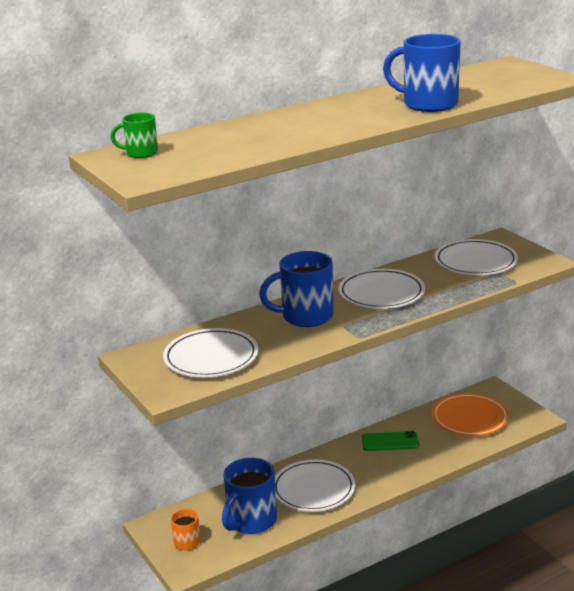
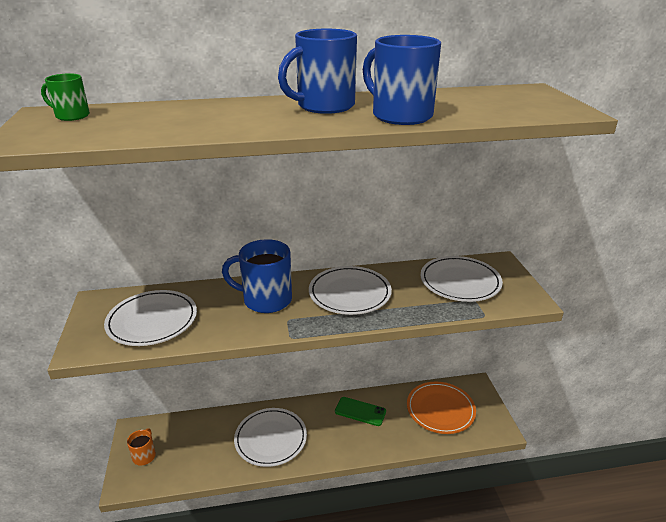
camera: 20 degrees right, 5 degrees up
(251, 521) = (203, 453): blue mug -> blue mug (324, 106)

